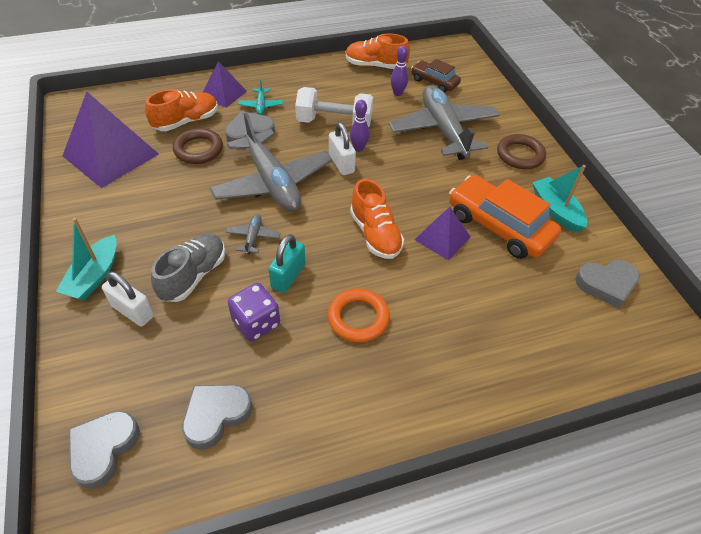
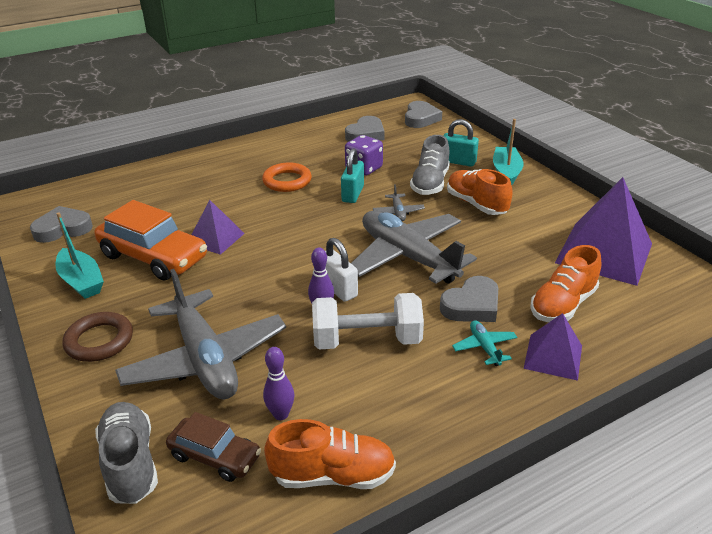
camera: 170 degrees right, 15 degrees down
(132, 311) = (458, 162): white padlock -> turquoise padlock
(198, 149) = (515, 275): brown ring -> none
(375, 234) = (283, 231): orange shoe -> orange shoe (476, 204)
(478, 86) = (130, 463): none -> grey shoe

